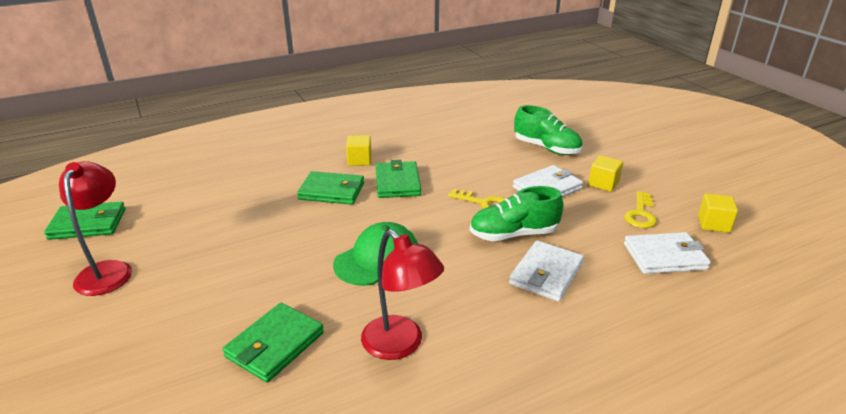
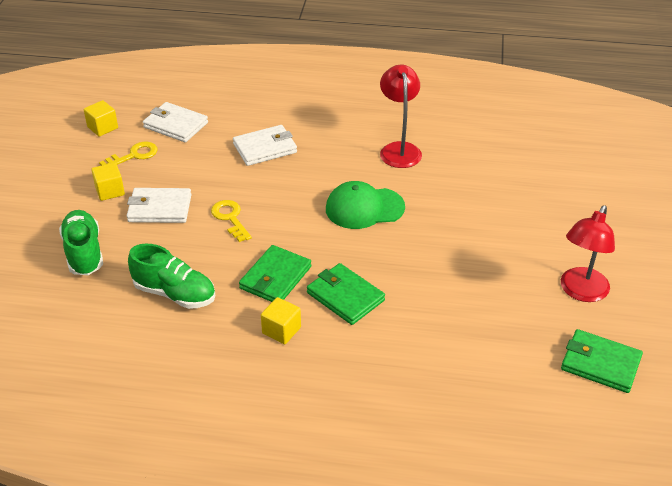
camera: 145 degrees left, 10 degrees up
(275, 345) = (473, 180): green wallet -> none
(513, 234) = (246, 182): green shoe -> green shoe (175, 294)

